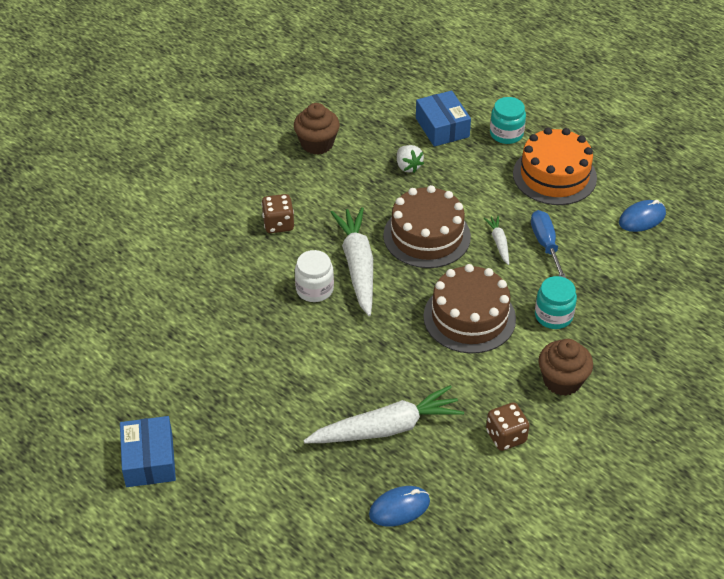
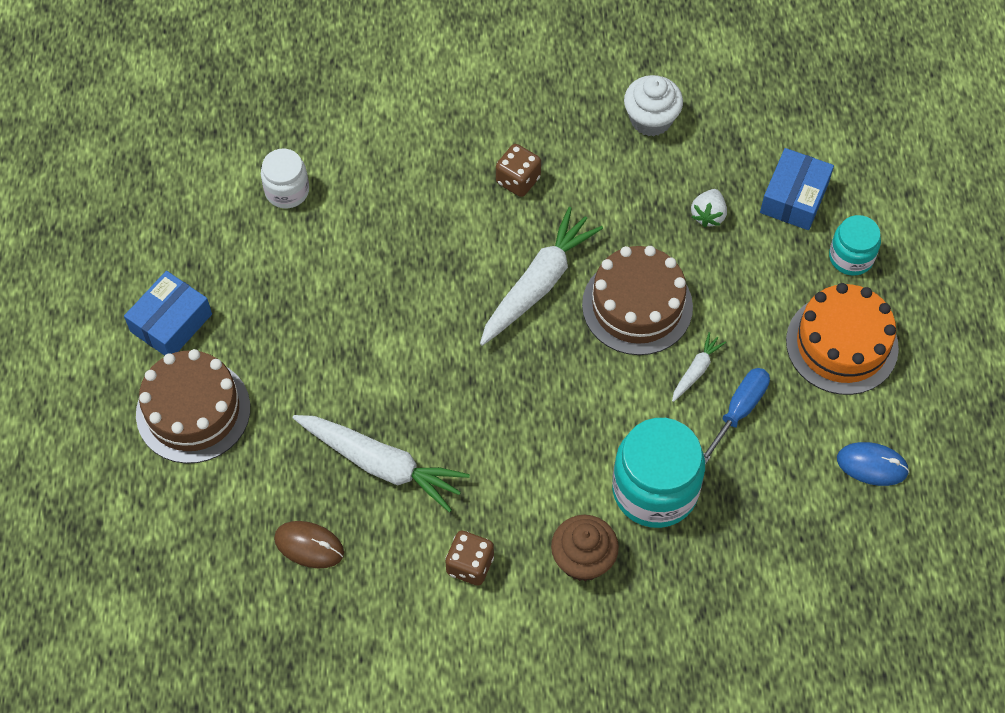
camera: 45 degrees right, 15 degrees up
(314, 289) = (474, 275): white jar -> white jar (287, 191)
(317, 144) = (651, 119): brown cupcake -> white cupcake
(399, 508) = (309, 545): blue mouse -> brown mouse
(469, 317) = (576, 423): brown cake -> brown cake (193, 411)
(553, 316) = (655, 490): turquoise jar -> turquoise jar, size x1.77

